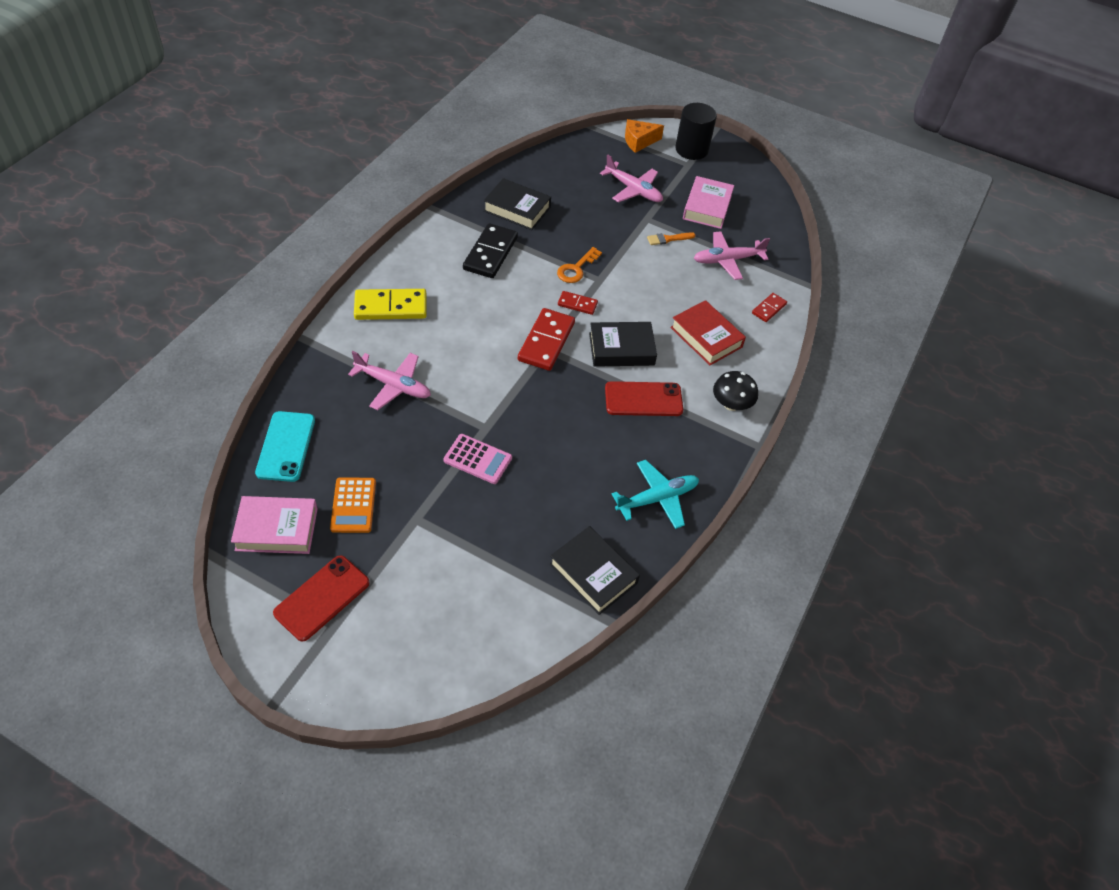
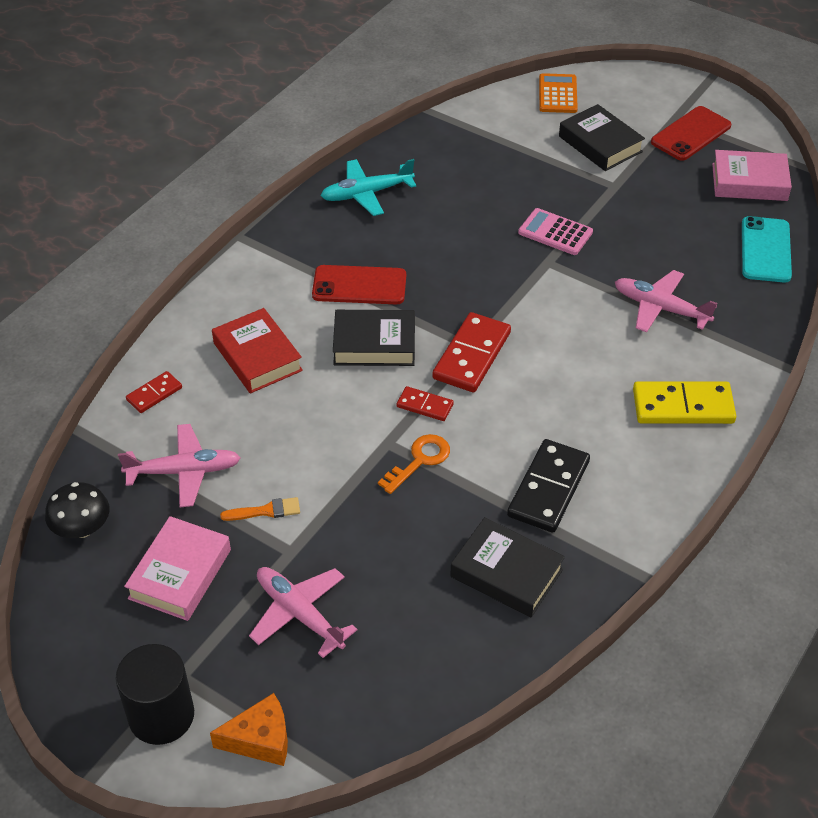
camera: 170 degrees left, 5 degrees down
(353, 505) = (679, 198): orange calculator -> orange calculator (557, 94)
(593, 574) = (442, 141): black book -> black book (600, 144)
(731, 404) = (254, 278): black mushroom -> black mushroom (82, 528)

